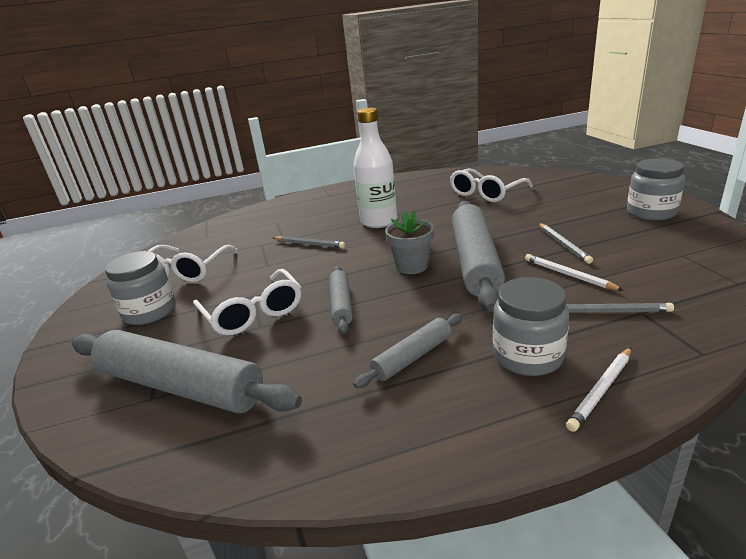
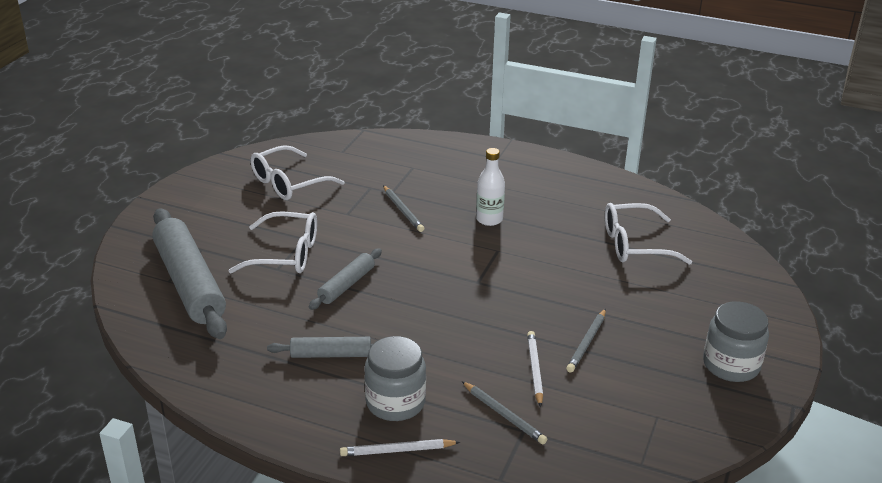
camera: 35 degrees right, 5 degrees up
(150, 312) = (229, 209): grey jar -> none
(253, 313) = (286, 254): white glasses -> white glasses turned 90 degrees counterclockwise
(379, 221) = (489, 219): white bottle -> white bottle, size x0.63
(412, 266) = (440, 284): grey flower pot -> none
(475, 261) = (491, 311): grey rolling pin -> none

